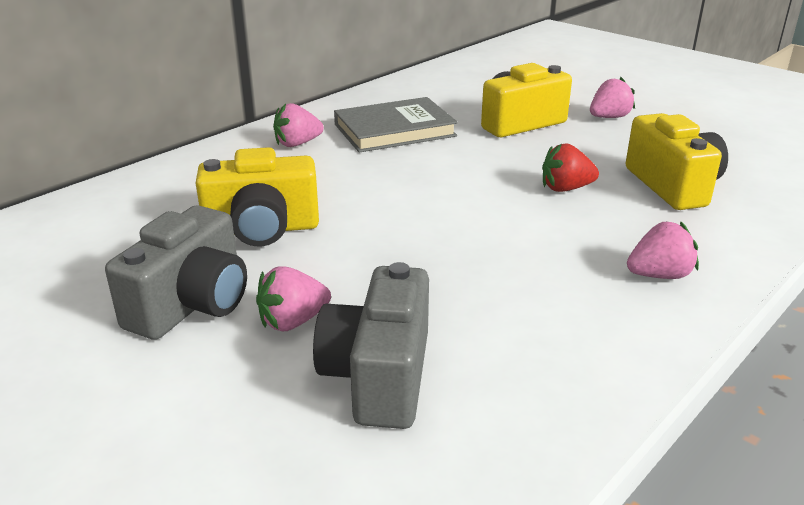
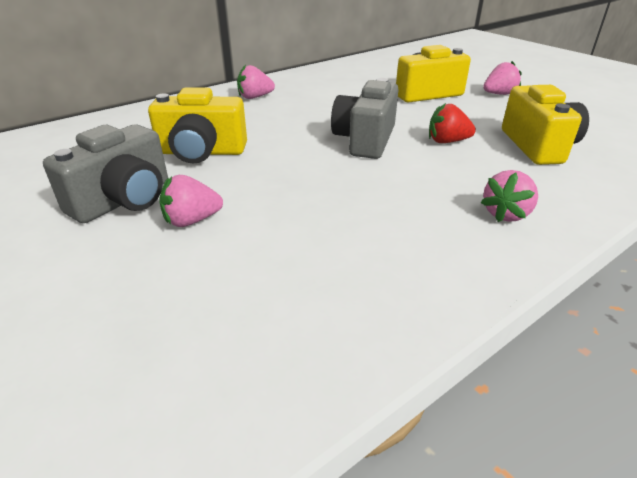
camera: 10 degrees right, 5 degrees up
(379, 376) = (239, 271): grey camera -> grey camera (365, 140)
(394, 130) = (329, 93): grey book -> none
(659, 275) = (506, 214): pink strawberry -> pink strawberry turned 135 degrees clockwise

